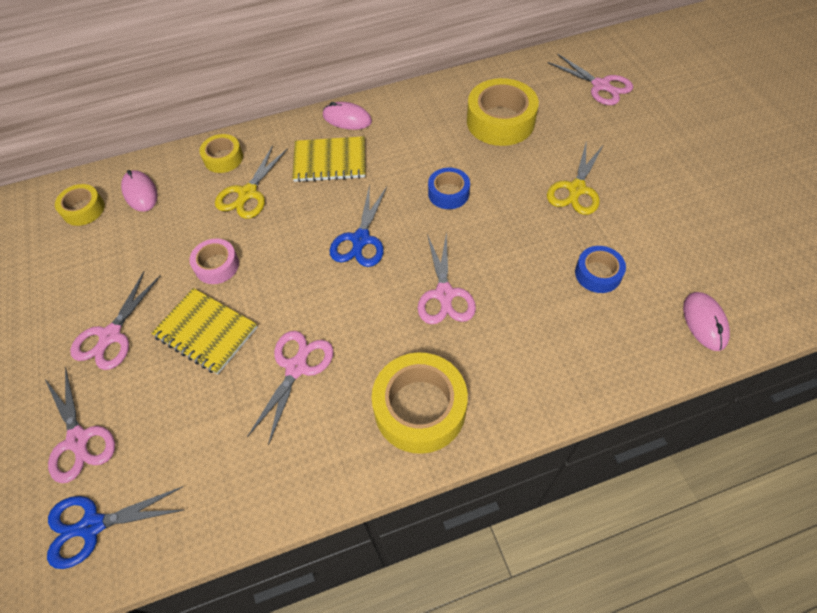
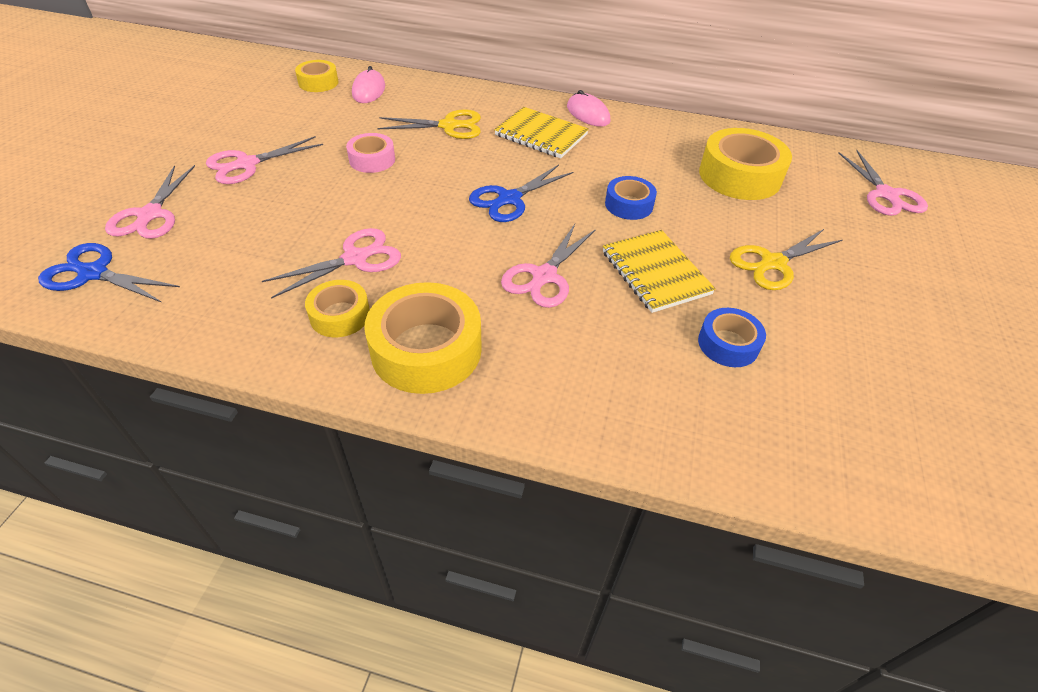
camera: 30 degrees right, 10 degrees down
(206, 332) = (315, 197): yellow notebook -> yellow notebook (655, 273)
(223, 158) = (455, 96): yellow tape -> yellow tape (340, 315)
(248, 193) = (449, 126): yellow scissors -> yellow scissors turned 150 degrees counterclockwise
(704, 322) = (824, 458): pink mouse -> none

